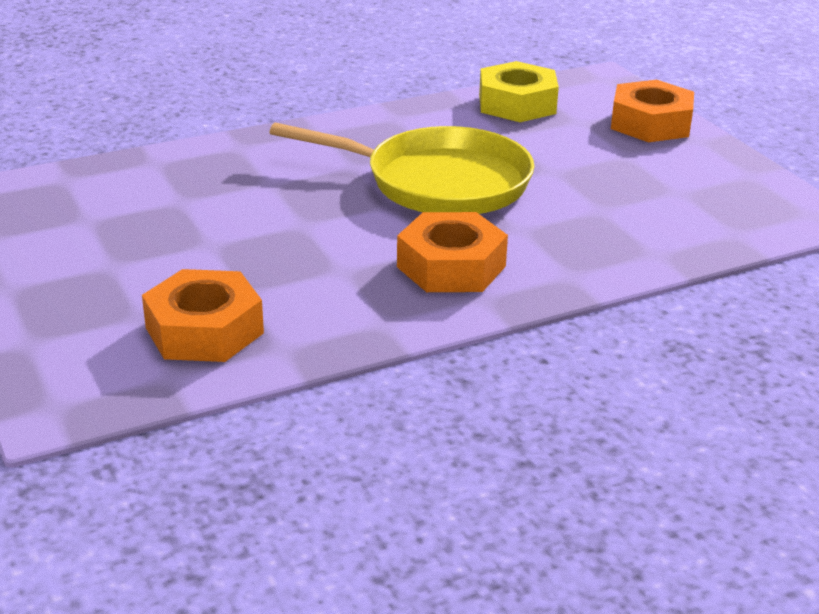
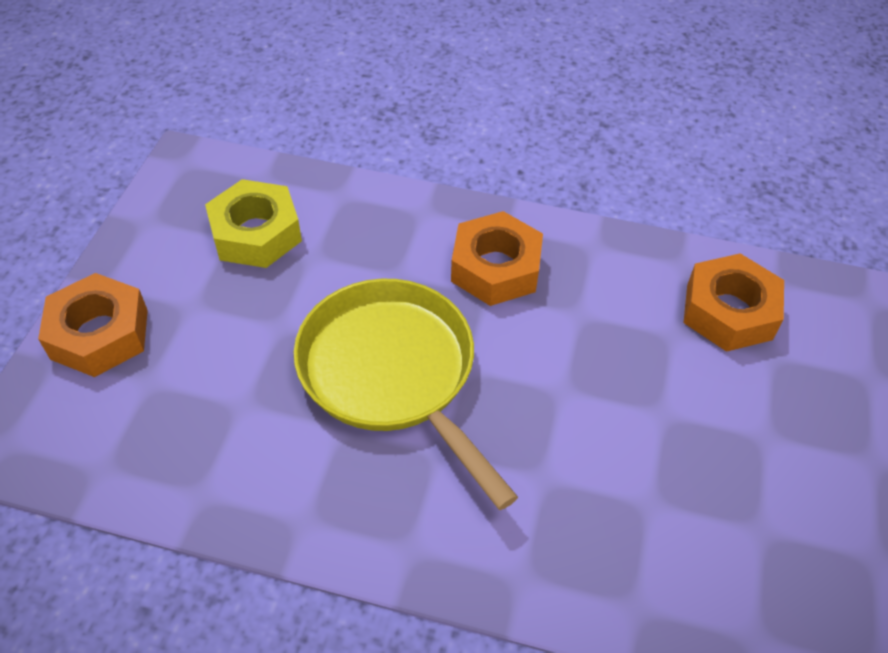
camera: 140 degrees left, 20 degrees up
(517, 104) = (157, 457): yellow nut -> yellow nut (256, 233)

